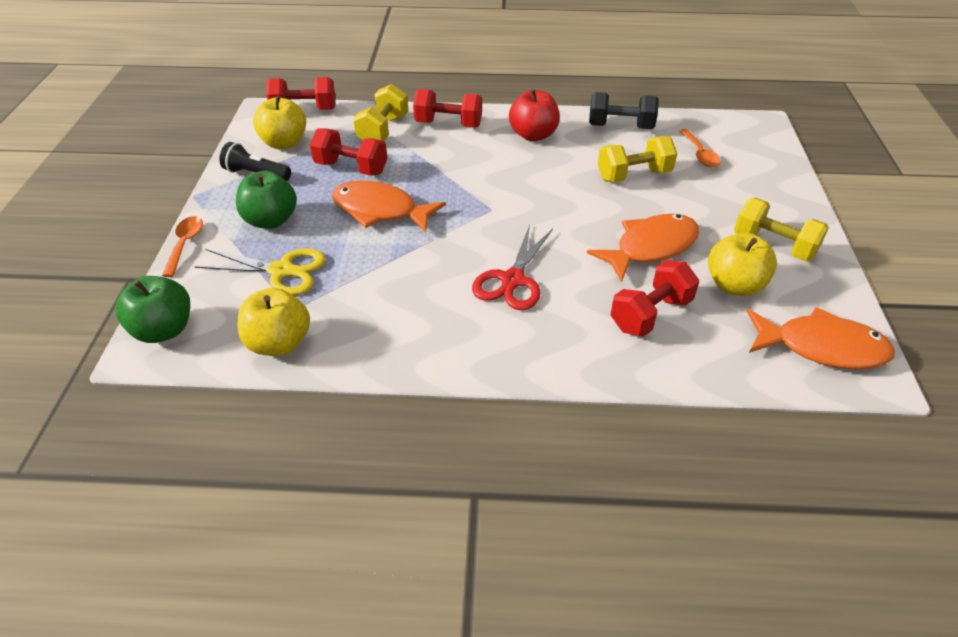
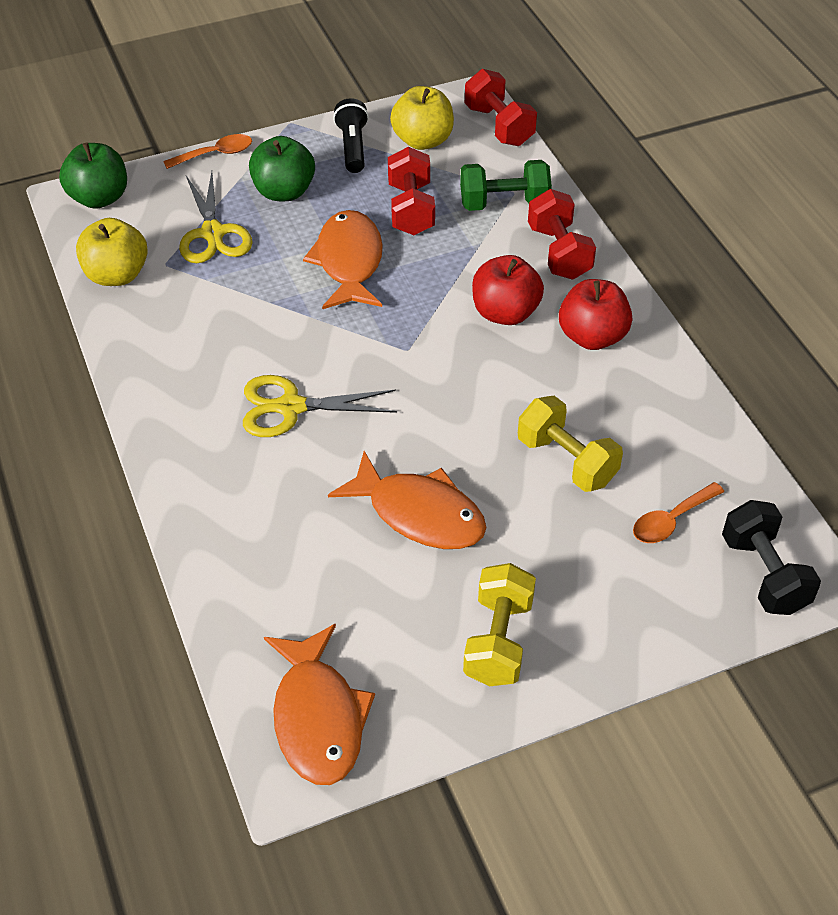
camera: 65 degrees right, 5 degrees up
(383, 130) = (504, 203): yellow dumbbell -> green dumbbell
(487, 160) = (505, 313): none -> red apple
(512, 280) = (290, 407): red scissors -> yellow scissors
(620, 127) = (680, 417): black dumbbell -> black dumbbell (764, 574)
(650, 314) = (295, 541): red dumbbell -> none
(734, 285) = (390, 611): yellow apple -> none

